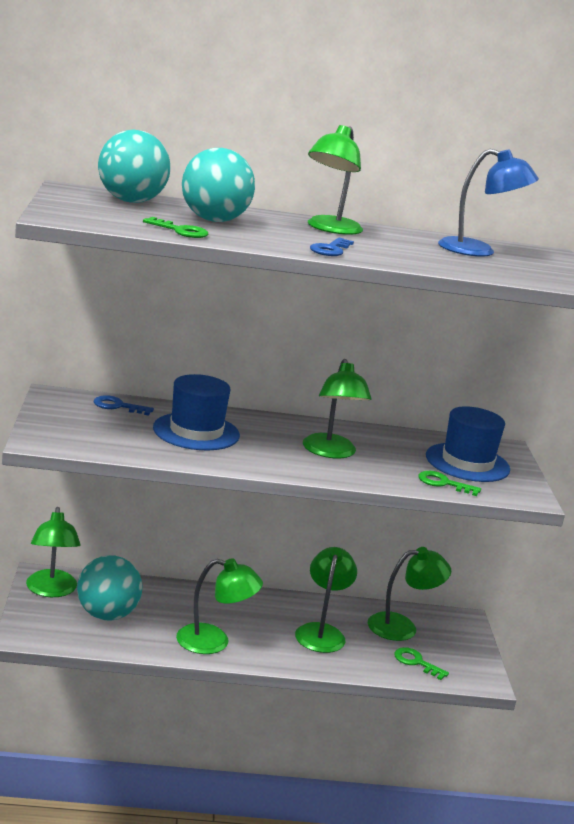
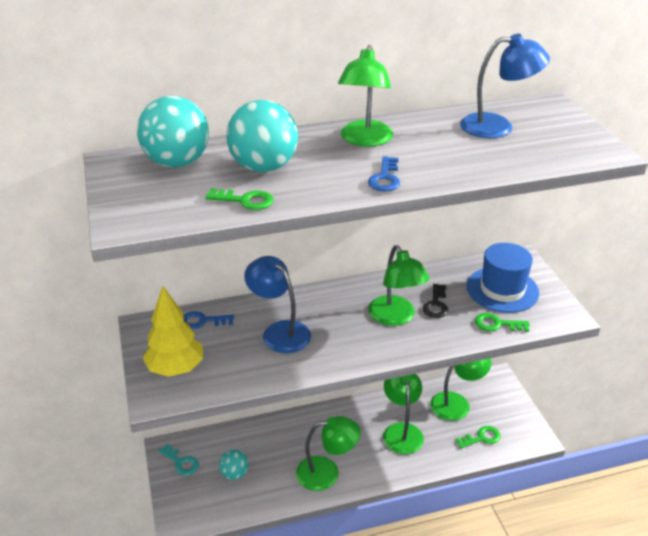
camera: 10 degrees left, 15 degrees up
(51, 590) = (181, 462): green lamp -> turquoise key
(70, 429) = (176, 368): none -> yellow tree
(107, 615) = (234, 474): turquoise ball -> turquoise ball, size x0.55
(196, 432) = (279, 331): blue hat -> blue lamp
(383, 455) = (436, 305): none -> black key
(416, 662) = (481, 438): green key -> green key turned 135 degrees clockwise

